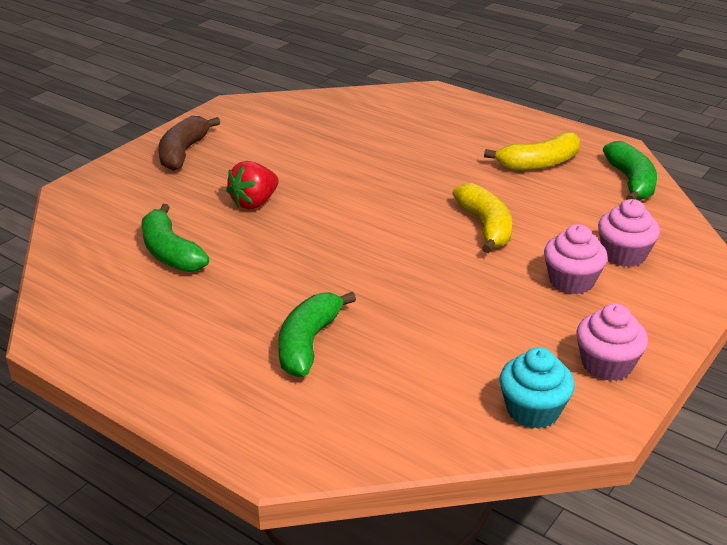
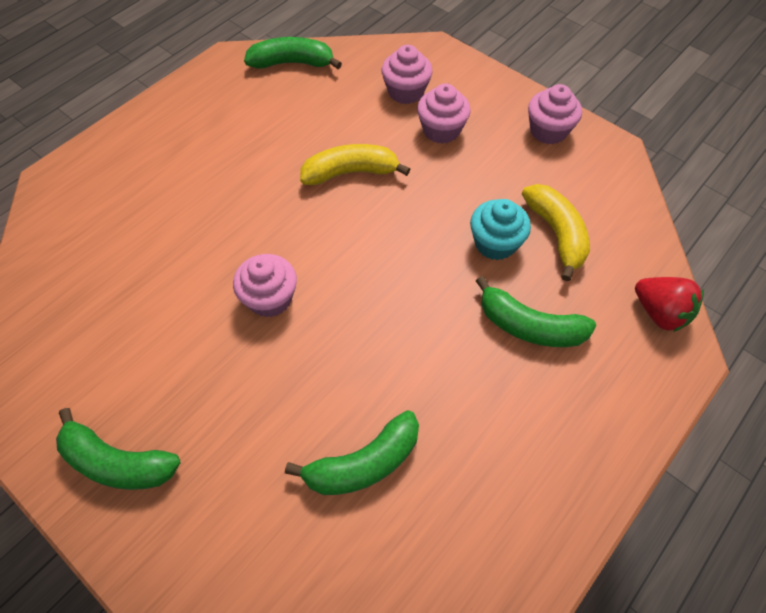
camera: 85 degrees left, 25 degrees up
(183, 152) = (117, 462): brown banana -> green banana
(254, 203) = (268, 372): red strawberry -> red strawberry (659, 313)
(326, 197) = (270, 298): none -> pink cupcake
(533, 410) = (604, 181): turquoise cupcake -> turquoise cupcake (495, 243)
(539, 163) = (244, 116): yellow banana -> yellow banana (556, 234)

